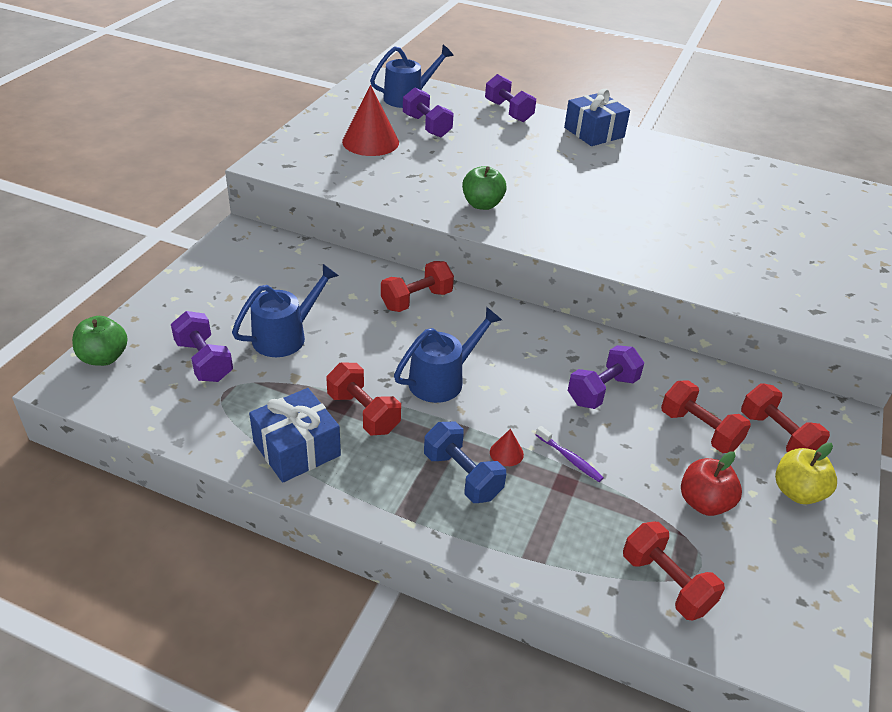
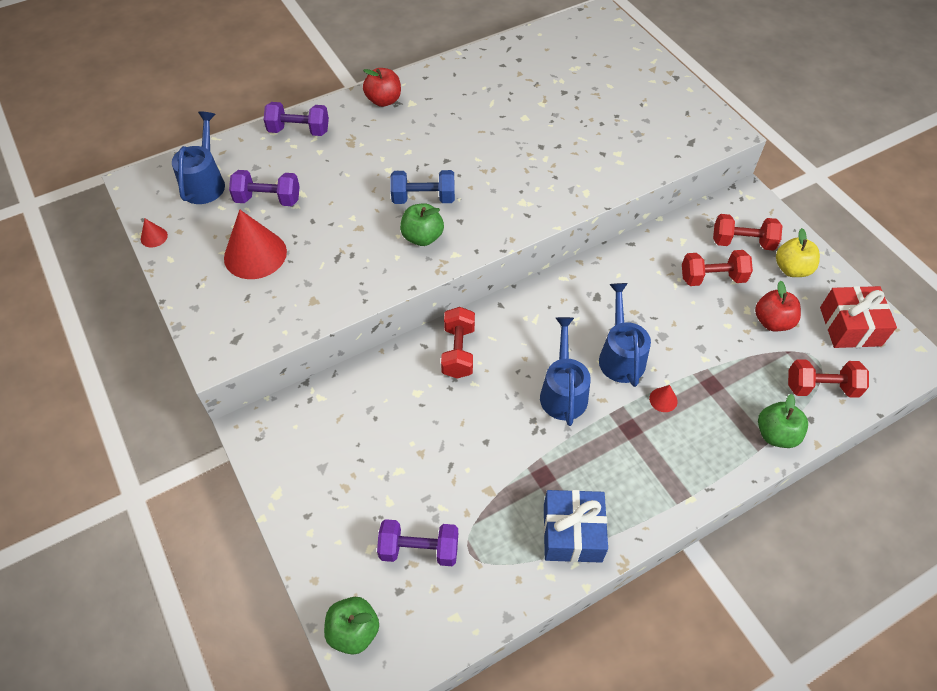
camera: 50 degrees left, 15 degrees up
(286, 336) = (432, 470): blue watering can -> blue watering can (620, 355)
(337, 100) = (154, 237): none -> red cone
(363, 413) = (563, 465): red dumbbell -> none
(462, 476) = (667, 440): blue dumbbell -> blue dumbbell (423, 198)
(559, 565) = (776, 434): none -> green apple
(570, 459) = (692, 366): purple toothbrush -> none
(594, 132) = (384, 100): blue gift -> red apple
(602, 391) = (641, 303): purple dumbbell -> none
(785, 580) = (850, 326): none -> red gift

